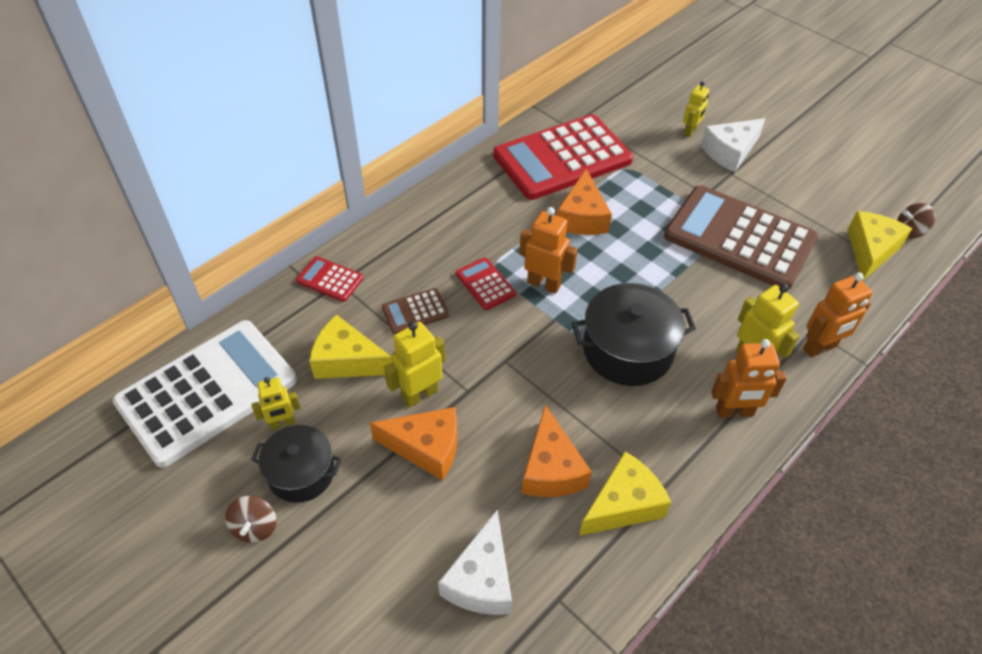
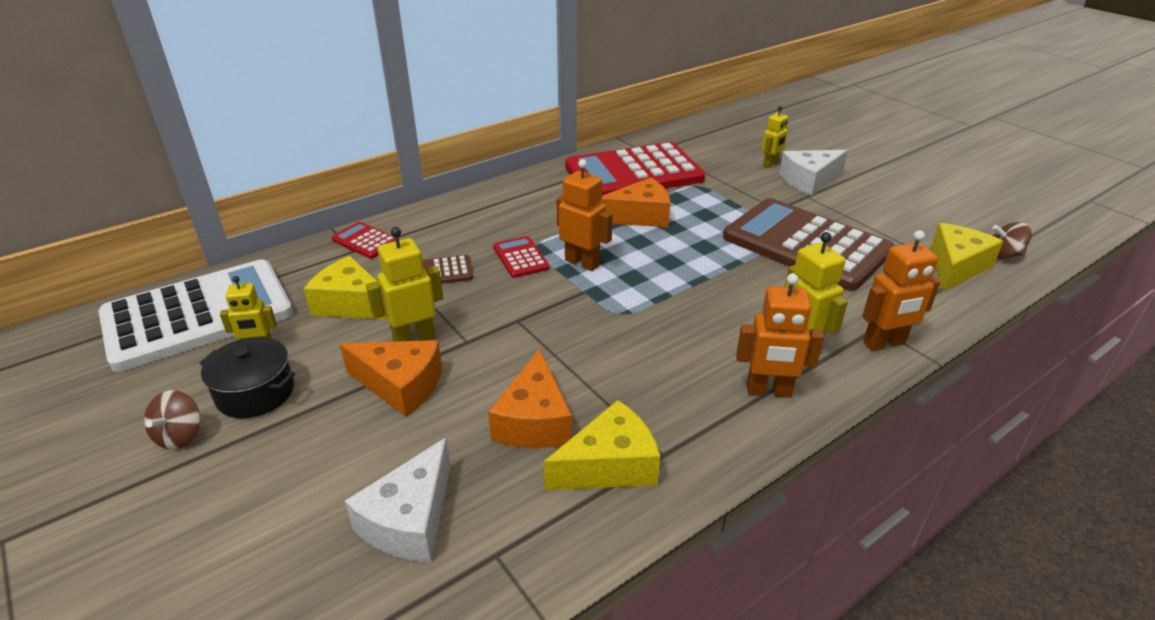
camera: 10 degrees right, 15 degrees down
(582, 217) = (640, 216): orange cheese -> orange cheese turned 120 degrees counterclockwise
(627, 350) = (657, 324): black pot -> none

